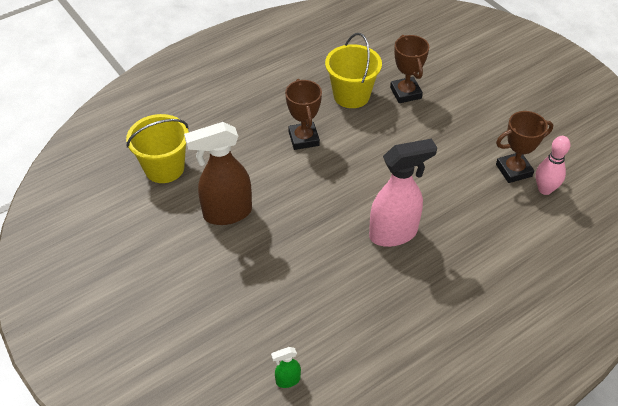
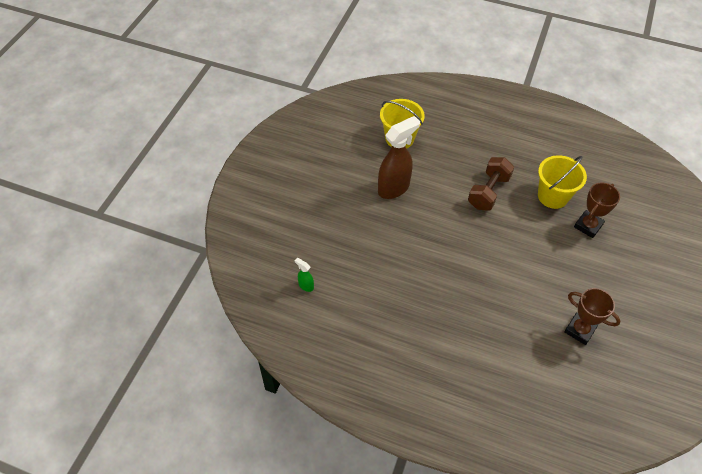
camera: 55 degrees right, 5 degrees up
(227, 213) = (394, 188): brown spray bottle -> brown spray bottle turned 105 degrees clockwise
(304, 139) = (488, 192): brown trophy -> brown dumbbell
(394, 234) = (456, 284): pink spray bottle -> none
(544, 189) = (580, 359): pink bowling pin -> none

